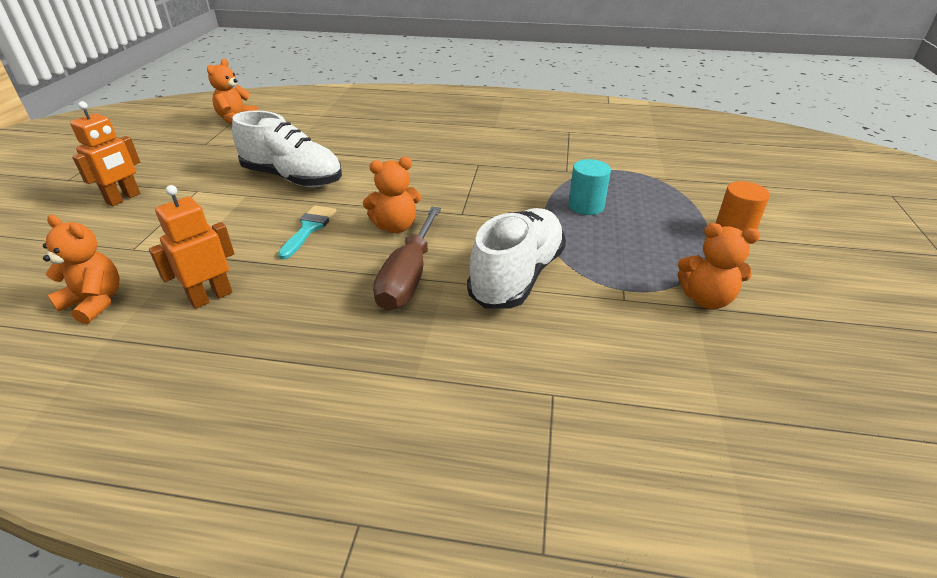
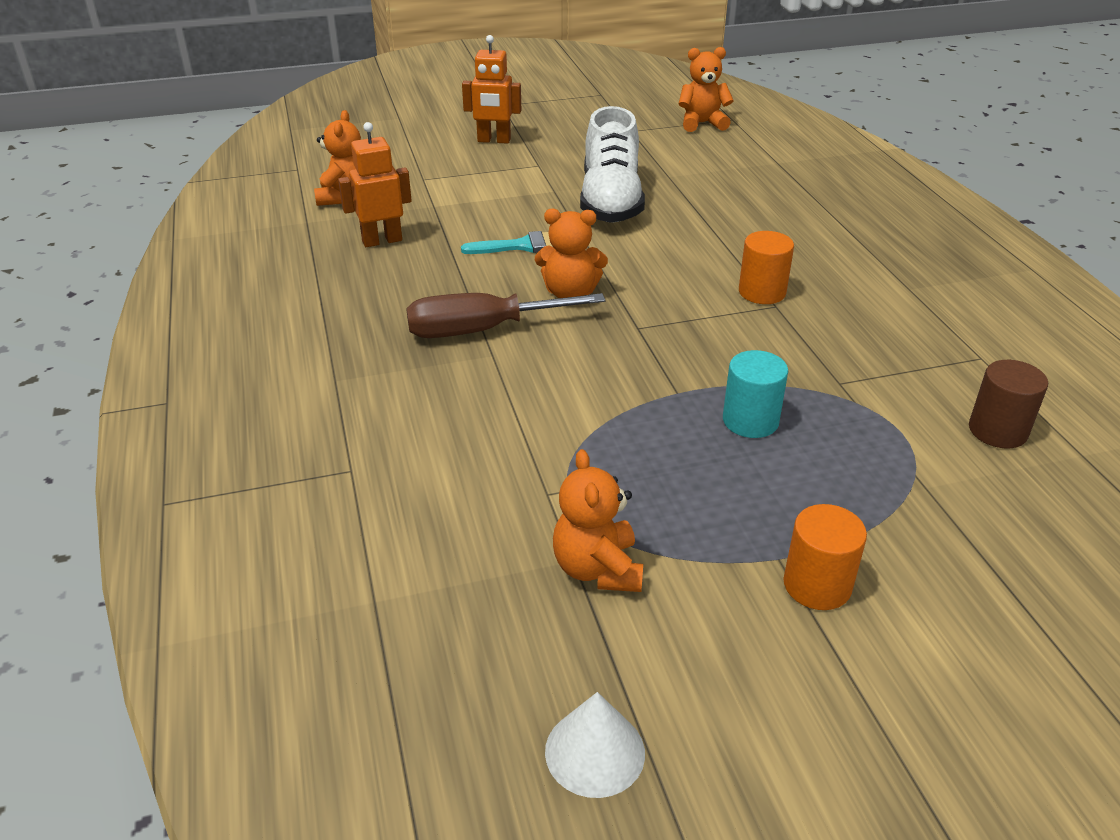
camera: 65 degrees right, 0 degrees up
(211, 297) = (382, 241): orange robot -> orange robot turned 45 degrees counterclockwise
(395, 226) = (570, 293): orange teddy bear -> orange teddy bear turned 45 degrees counterclockwise
(460, 163) = (762, 292): none -> orange cylinder
(517, 276) = (536, 400): white shoe -> none
(629, 148) = (997, 431): none -> brown cylinder
(865, 344) = (595, 752): none -> white cone

